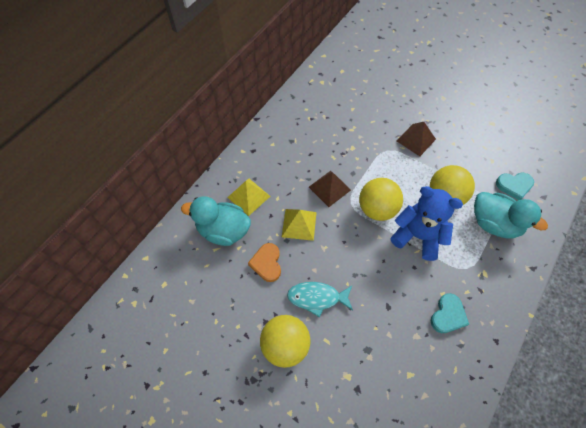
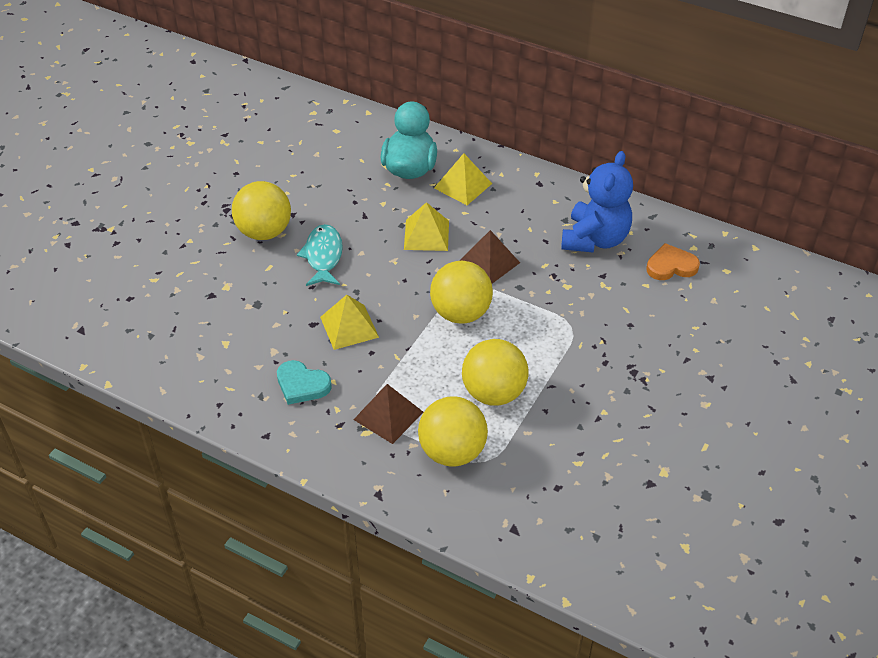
camera: 85 degrees right, 15 degrees down
(267, 263) = (367, 209): orange heart -> orange heart (671, 266)
(391, 281) = (349, 327): none -> yellow pyramid
(416, 140) = (600, 362): brown pyramid -> brown pyramid (388, 415)
(418, 236) = (420, 357): blue teddy bear -> blue teddy bear (595, 239)
(494, 223) = (452, 452): turquoise duck -> yellow ball
(514, 186) = (530, 488): turquoise heart -> none

